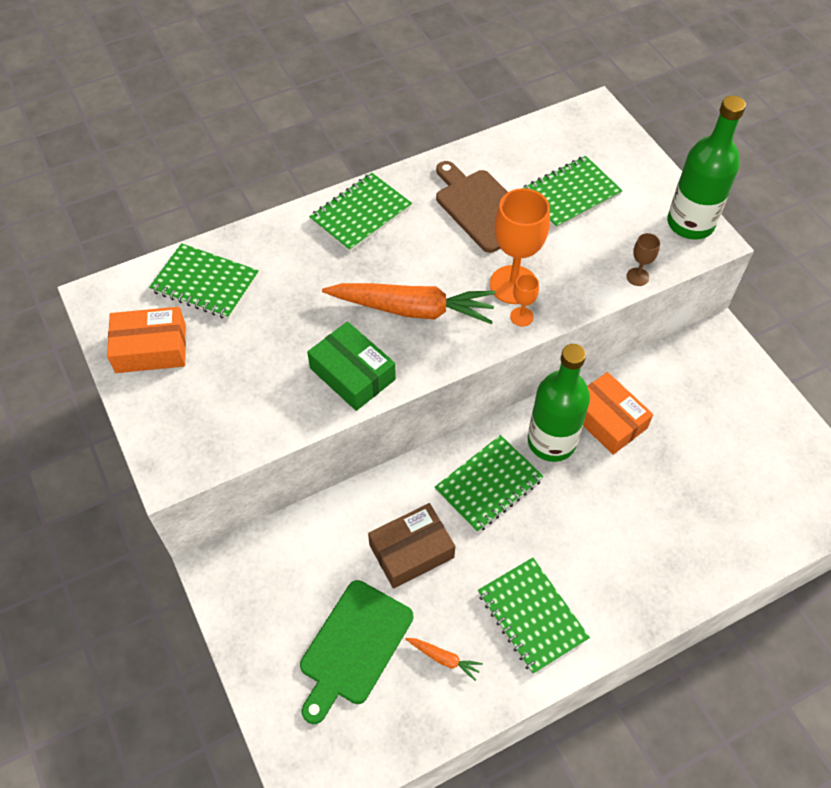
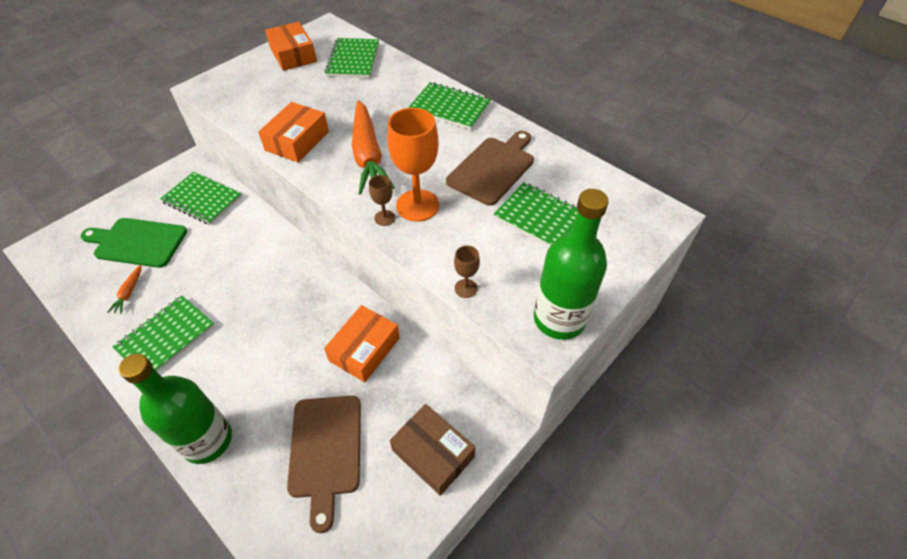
camera: 70 degrees right, 5 degrees down
(352, 374) = (297, 141): green box -> orange box
(411, 551) = (214, 252): brown box -> brown box (433, 453)
(488, 485) = (279, 282): green notebook -> green notebook (202, 199)
(521, 317) = (384, 218): orange goblet -> brown goblet
(551, 441) = (330, 314): green bottle -> green bottle (207, 440)
(713, 476) = (325, 450): none -> brown cutting board

